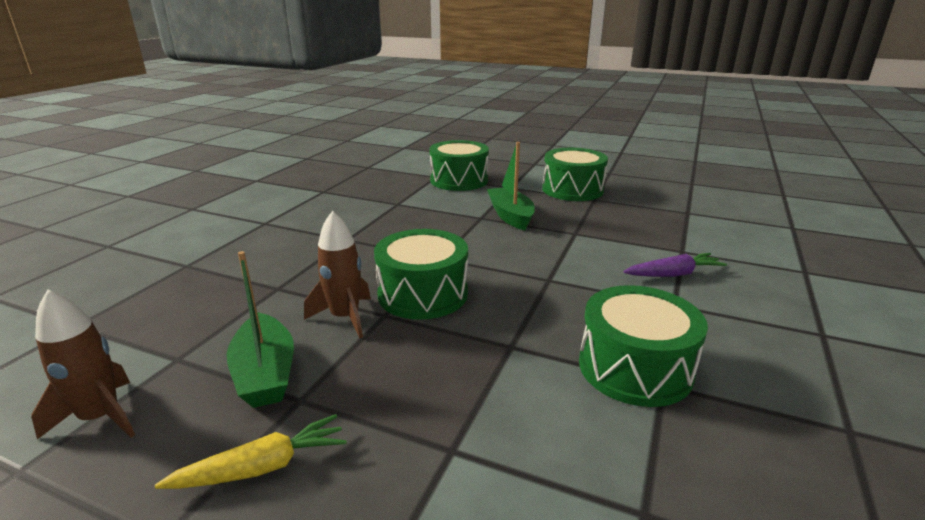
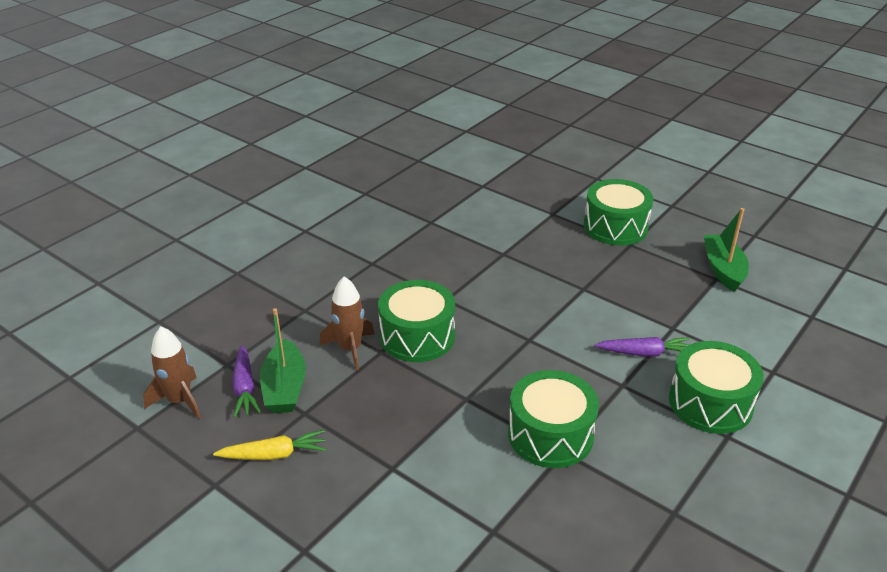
camera: 15 degrees right, 10 degrees up
(206, 383) = (245, 388): none -> purple carrot
(459, 180) = (504, 195): green drum -> green drum (710, 403)
(510, 216) = (532, 256): green boat -> green boat (723, 269)

